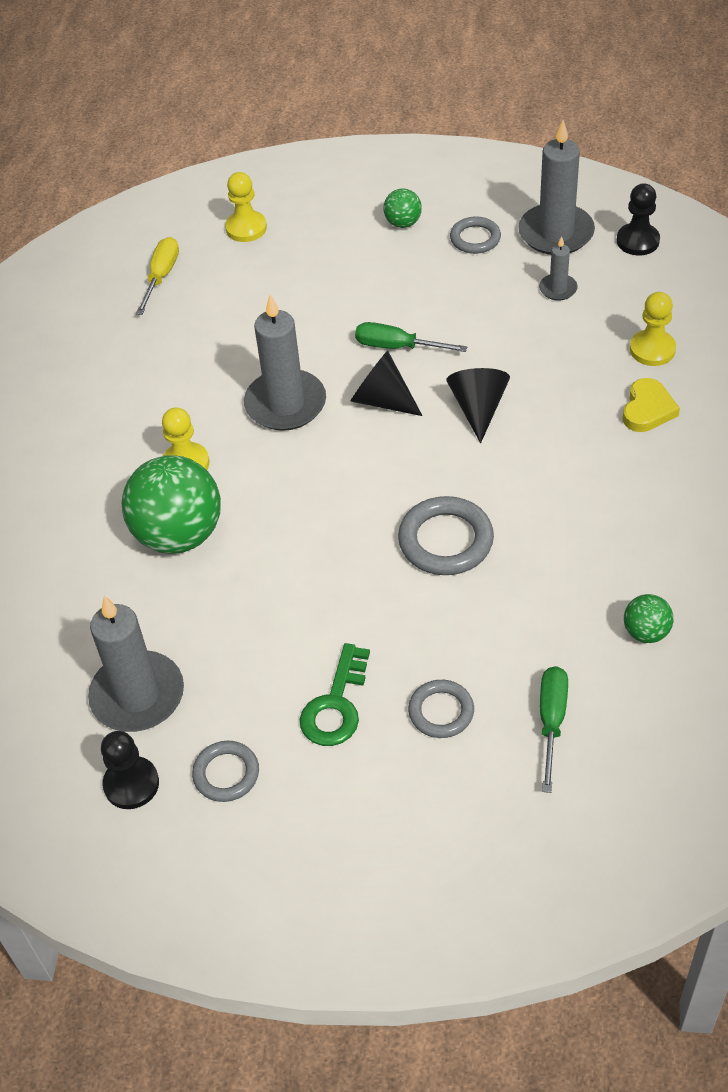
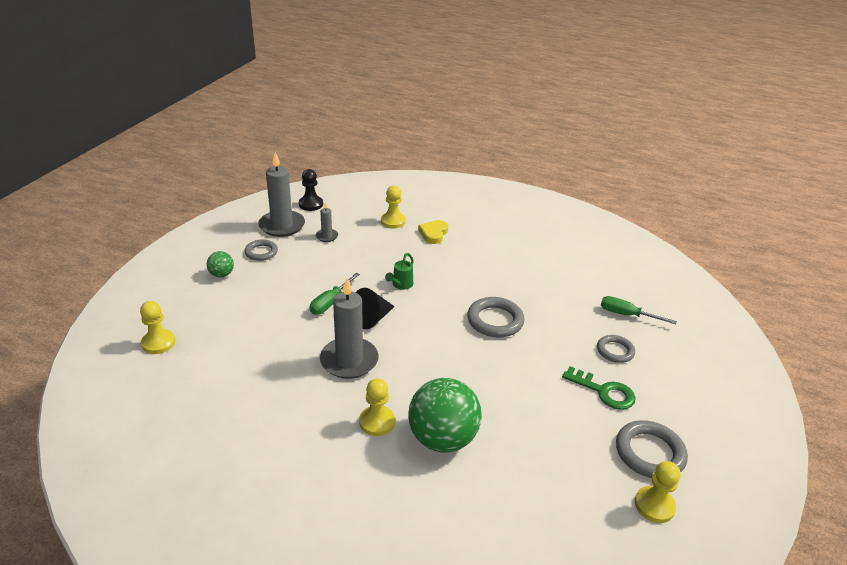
camera: 80 degrees left, 15 degrees down
(131, 784) = (654, 505): black pawn -> yellow pawn
(137, 695) = (580, 488): grey candle -> none
(161, 276) = (169, 398): yellow screwdriver -> none
(226, 774) = (649, 453): grey ring -> grey ring, size x1.58
(478, 408) = (401, 285): black cone -> green watering can
(646, 632) = (577, 272): green ball -> none
(647, 409) = (433, 234): yellow heart -> yellow heart turned 105 degrees counterclockwise

